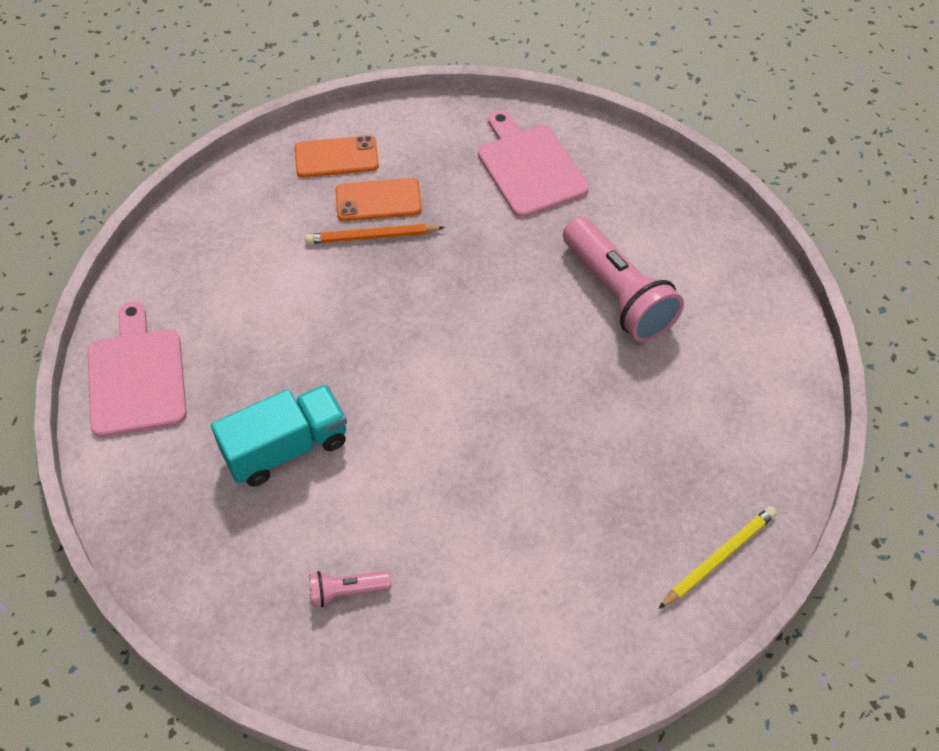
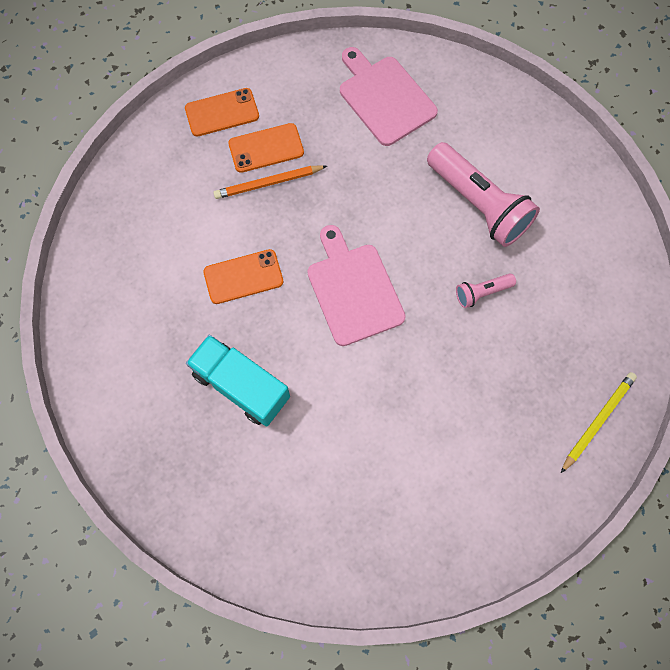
camera: 10 degrees left, 15 degrees up
(136, 377) = (103, 343): pink cutting board -> pink cutting board (353, 290)
(286, 448) = (241, 386): turquoise truck -> turquoise truck turned 105 degrees counterclockwise
(318, 331) = (243, 277): none -> orange phone
(347, 591) = (317, 500): pink flashlight -> pink flashlight (482, 293)

